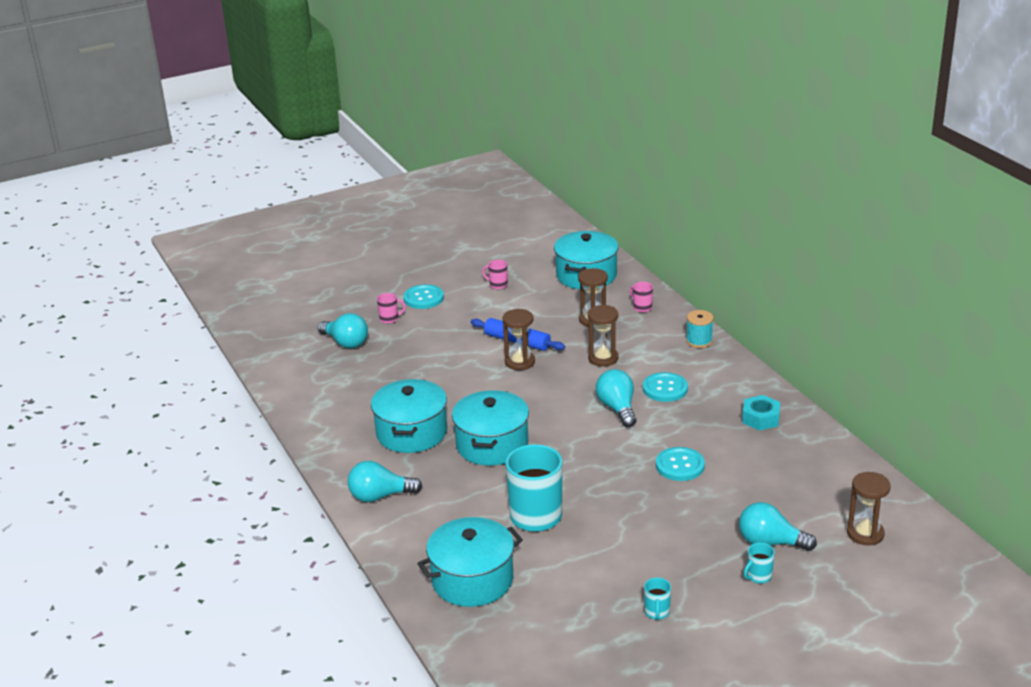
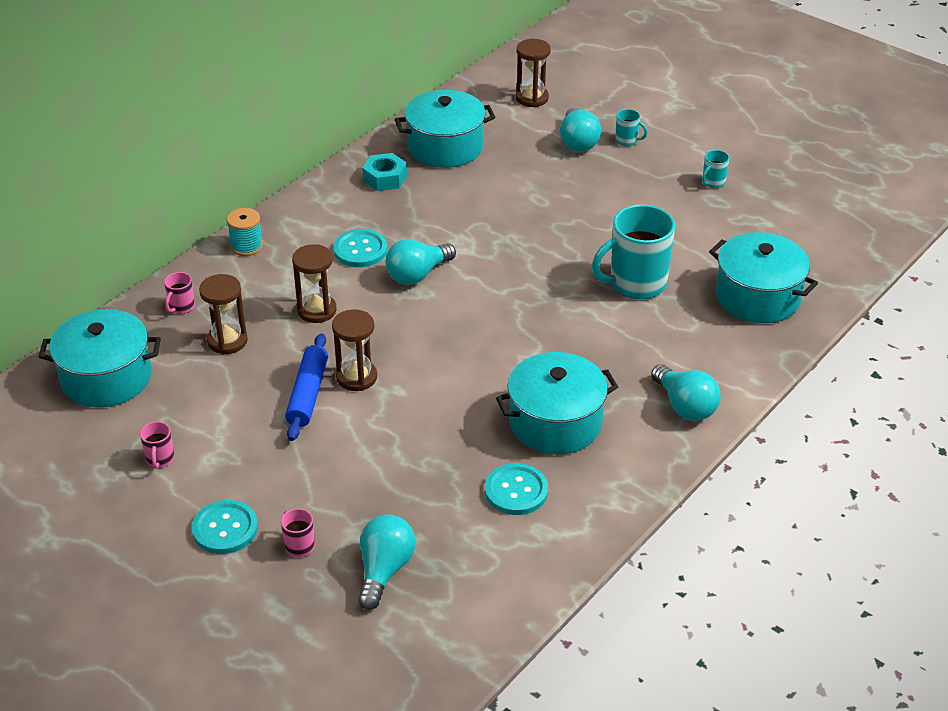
camera: 115 degrees left, 10 degrees up
(492, 445) = (539, 349): turquoise pot -> turquoise pot (445, 147)
(657, 612) = (713, 182): turquoise mug -> turquoise mug turned 150 degrees clockwise
(680, 465) = (496, 212): turquoise button -> turquoise button (516, 491)

